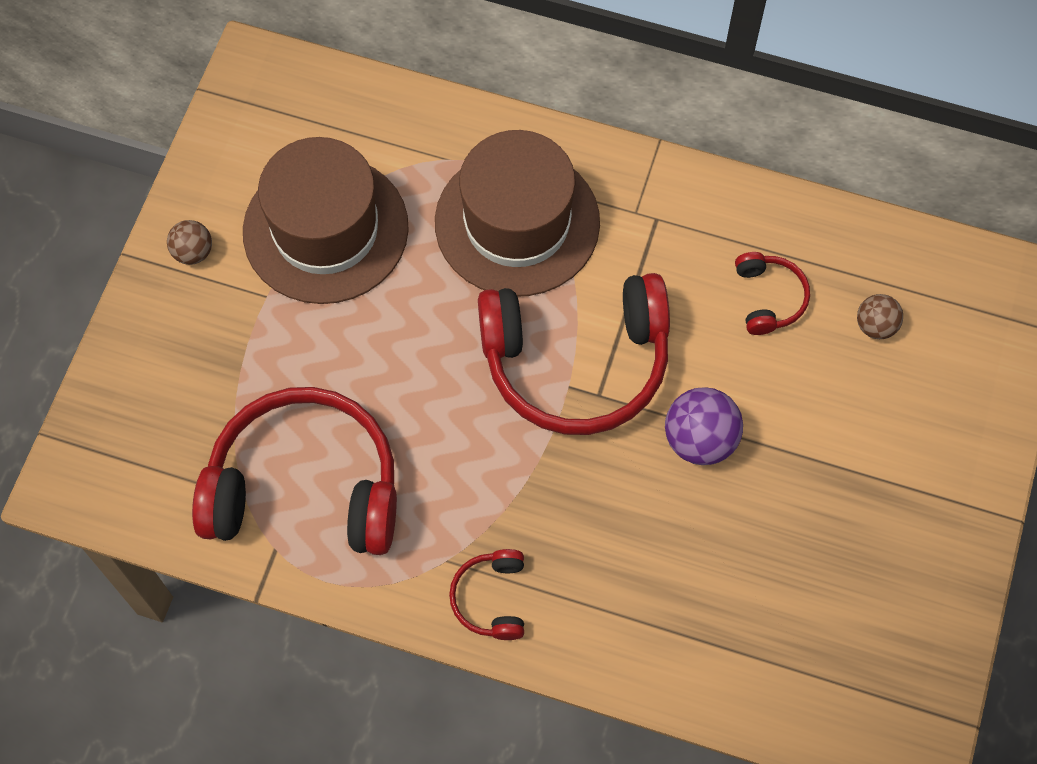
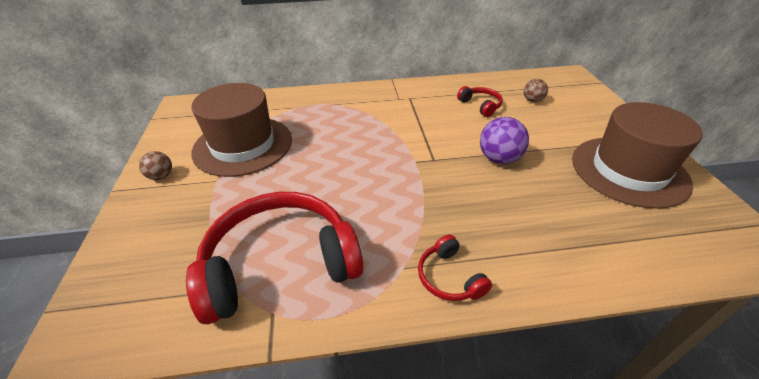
camera: 25 degrees left, 25 degrees down
(517, 222) = (345, 116): brown hat -> brown hat (629, 170)
(576, 362) = (412, 151): red headphones -> none

